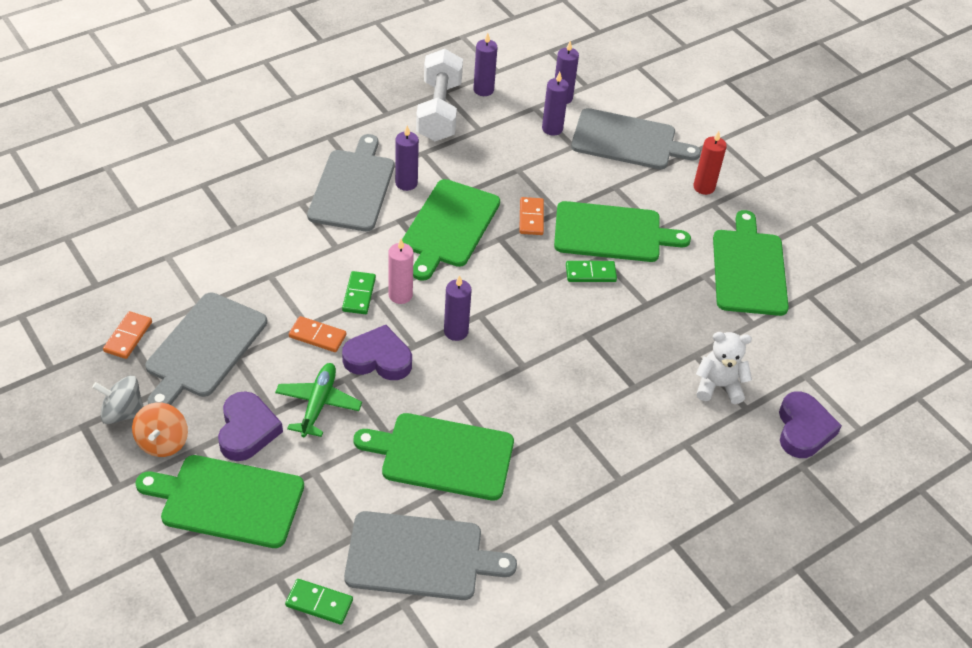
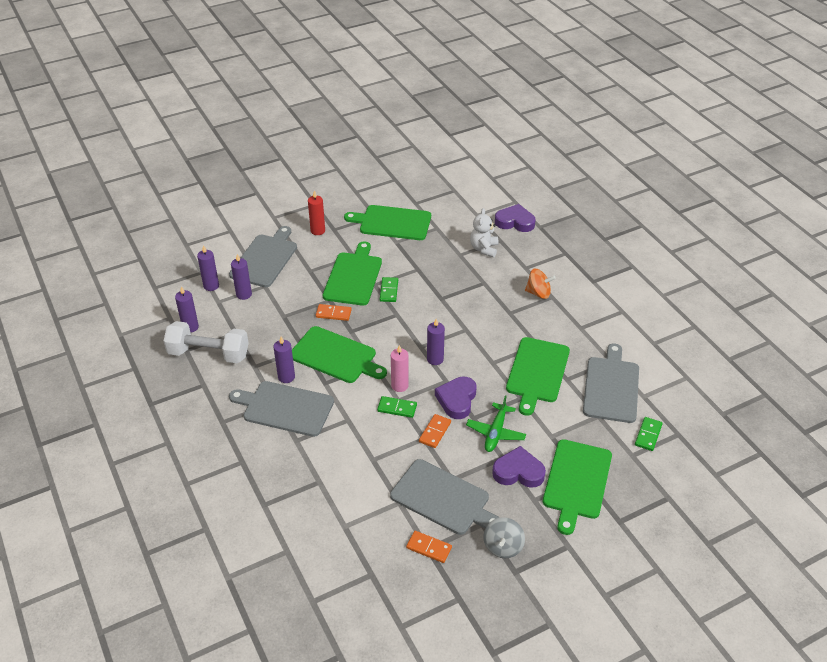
camera: 80 degrees left, 5 degrees down
(163, 442) = (529, 520): orange spinning top -> orange spinning top (538, 293)
(318, 404) = (495, 432): green plane -> green plane turned 90 degrees counterclockwise

